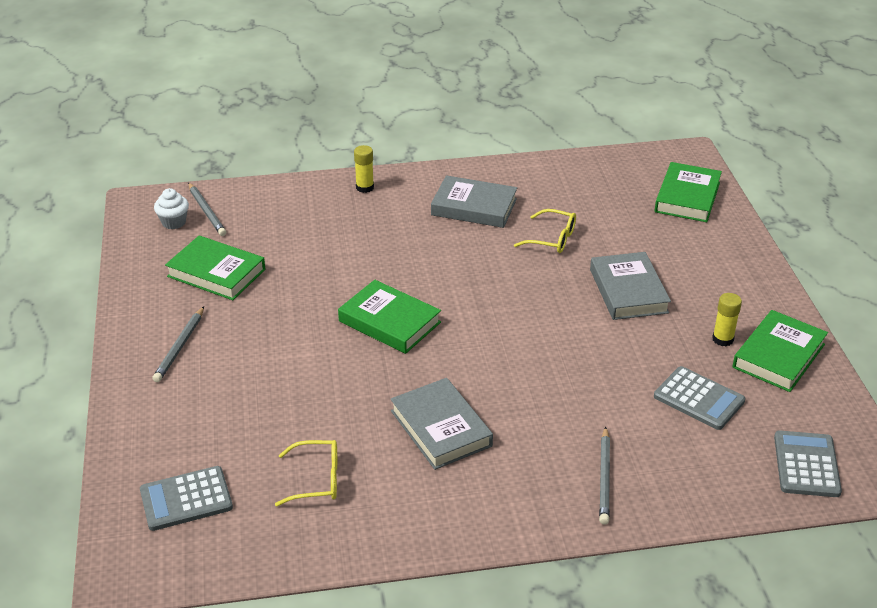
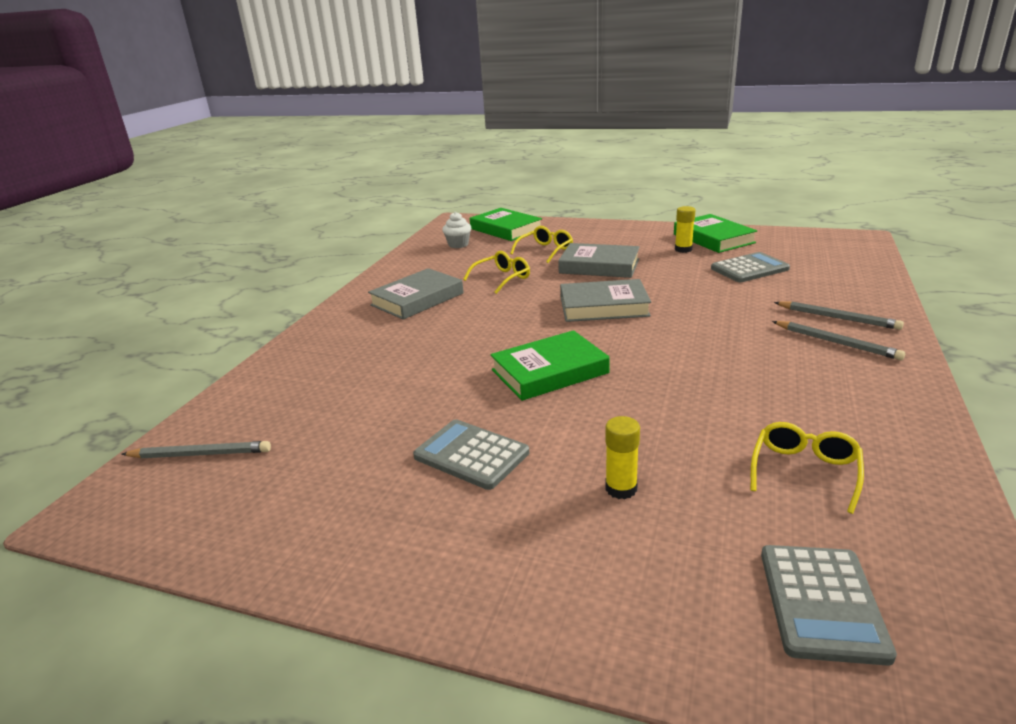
camera: 60 degrees left, 10 degrees down
(174, 222) = (182, 488): white cupcake -> white cupcake (458, 244)
(180, 347) = (465, 538): grey pencil -> grey pencil (836, 343)
(216, 273) = (338, 471): green book -> none
(365, 187) = (312, 343): yellow glue stick -> yellow glue stick (621, 488)
(441, 428) = (740, 377): grey book -> grey book (603, 306)
(645, 243) = (545, 250): none -> yellow glasses
(806, 465) = (838, 253): grey calculator -> grey calculator (471, 455)

